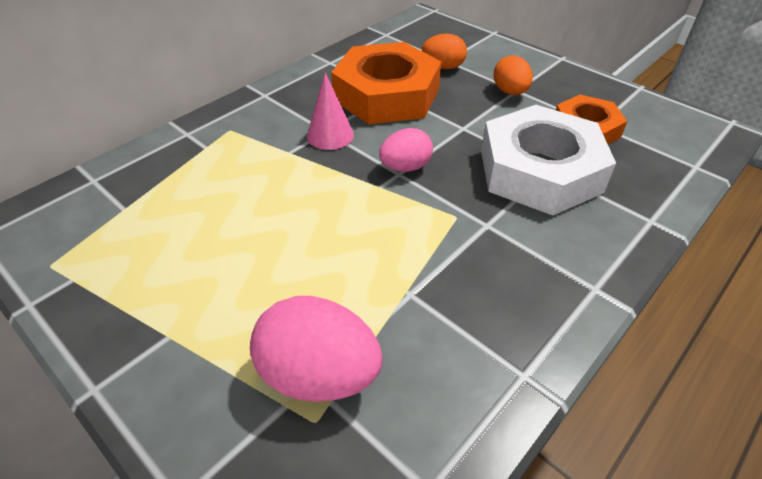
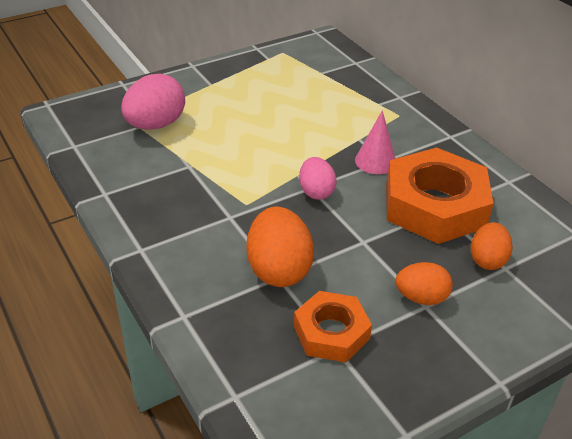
camera: 105 degrees right, 5 degrees down
(540, 171) = (278, 269): white nut -> orange egg

